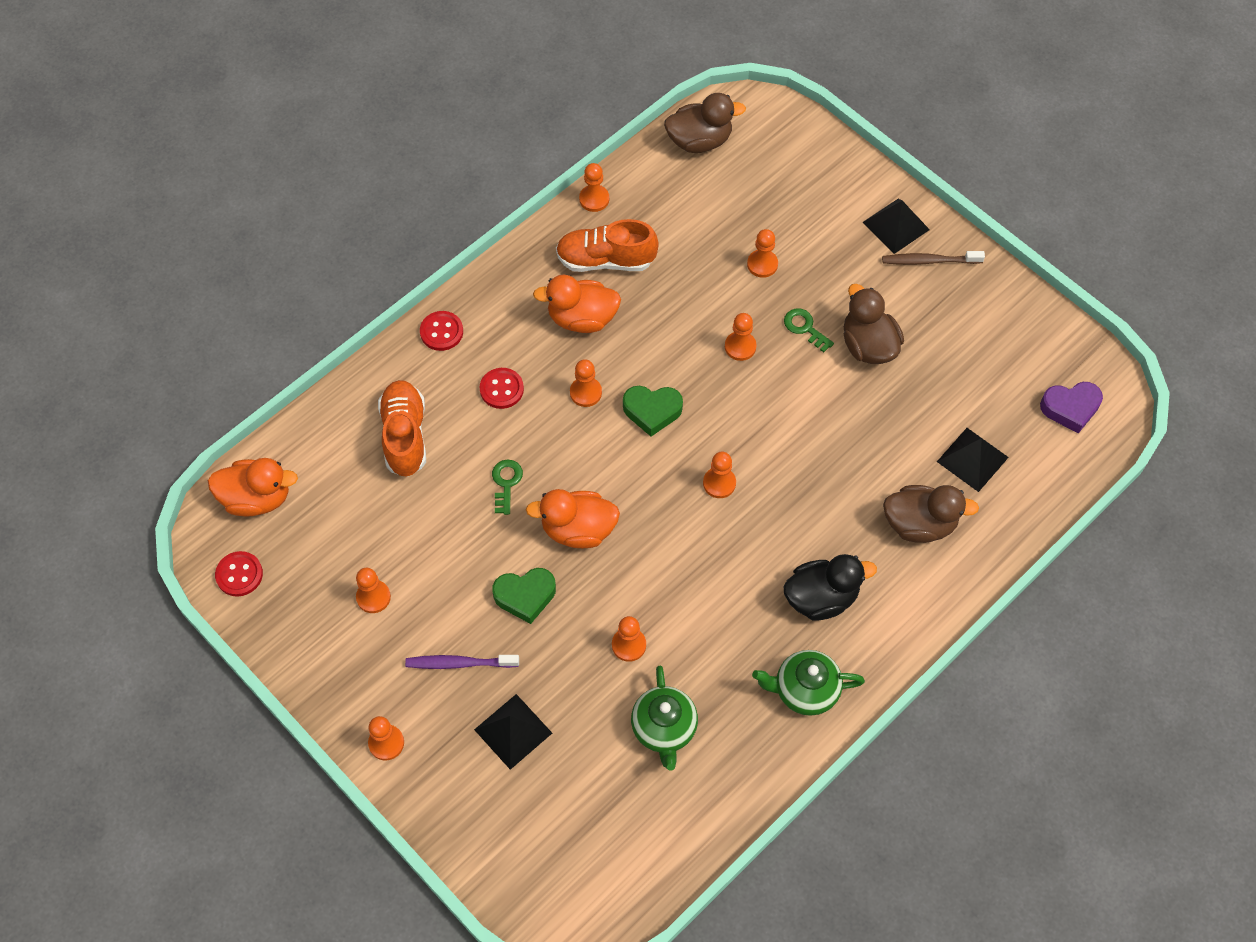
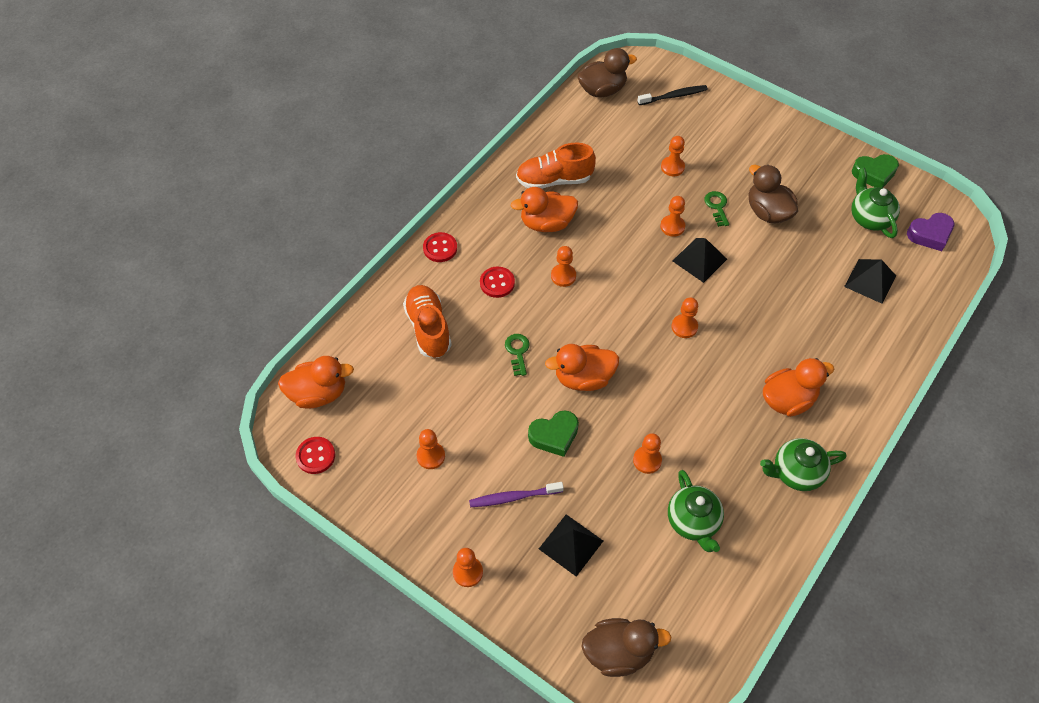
camera: 10 degrees left, 5 degrees down
(594, 199) = (534, 139): orange pawn -> none
(652, 411) = (618, 282): green heart -> green heart (874, 174)
(791, 163) = (674, 96): none -> black toothbrush
(805, 328) = (717, 206): green key -> green key turned 45 degrees clockwise
(821, 598) = (788, 400): black duck -> orange duck
(896, 226) = (762, 128): black pyramid -> black pyramid (699, 260)
(919, 524) = (845, 333): brown duck -> brown duck (618, 652)
(929, 261) = (794, 148): brown toothbrush -> none
(998, 373) = (869, 218): none -> green teapot

